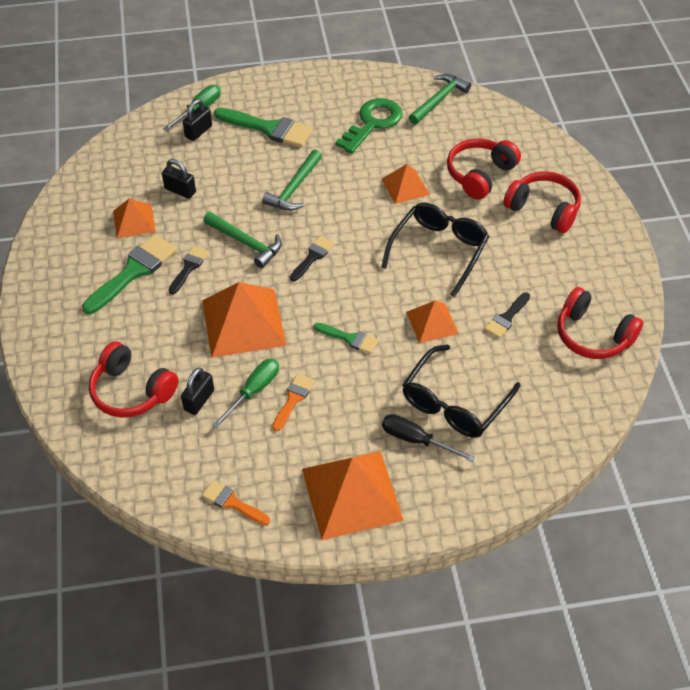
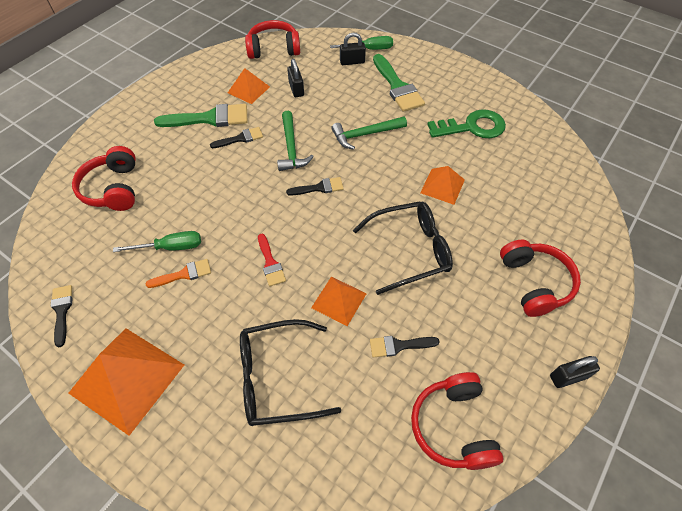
camera: 45 degrees right, 5 degrees up
(199, 400) = (136, 225): black padlock -> black padlock (568, 376)
(232, 503) = (62, 311): orange brush -> black brush
(243, 322) = (224, 197): orange pyramid -> none
(350, 338) = (270, 263): green brush -> red brush
(416, 440) = (216, 381): black screwdriver -> none
(439, 100) = (543, 142): green hammer -> none
(480, 175) = (511, 218): red headphones -> red headphones (273, 49)

